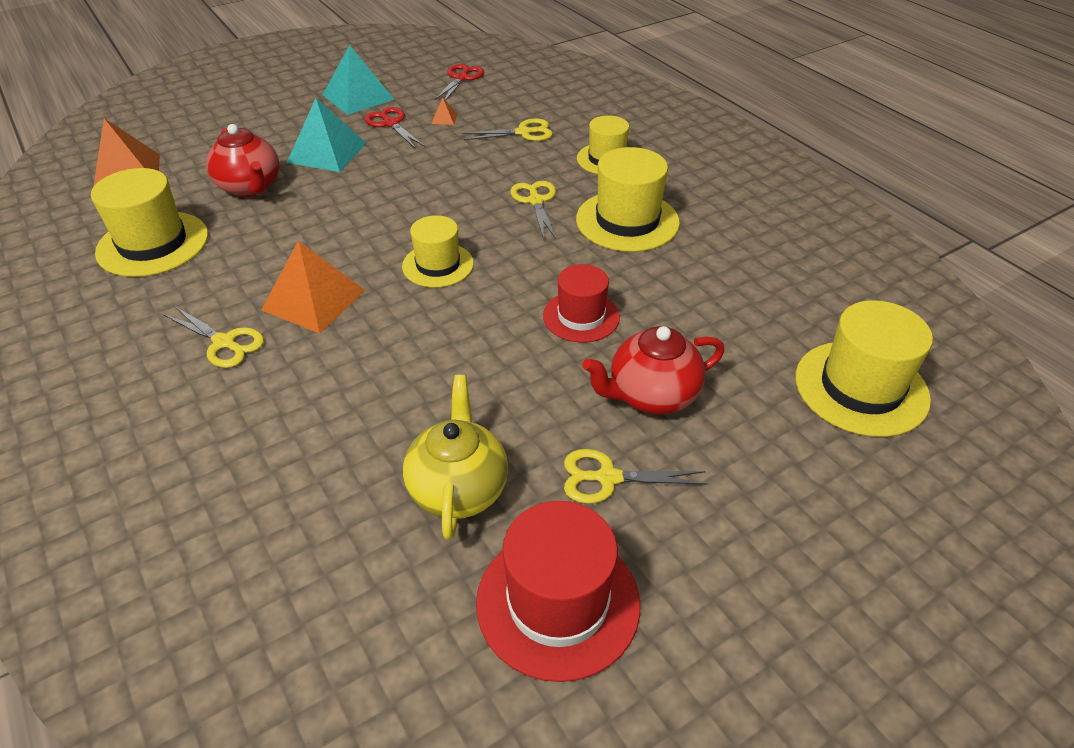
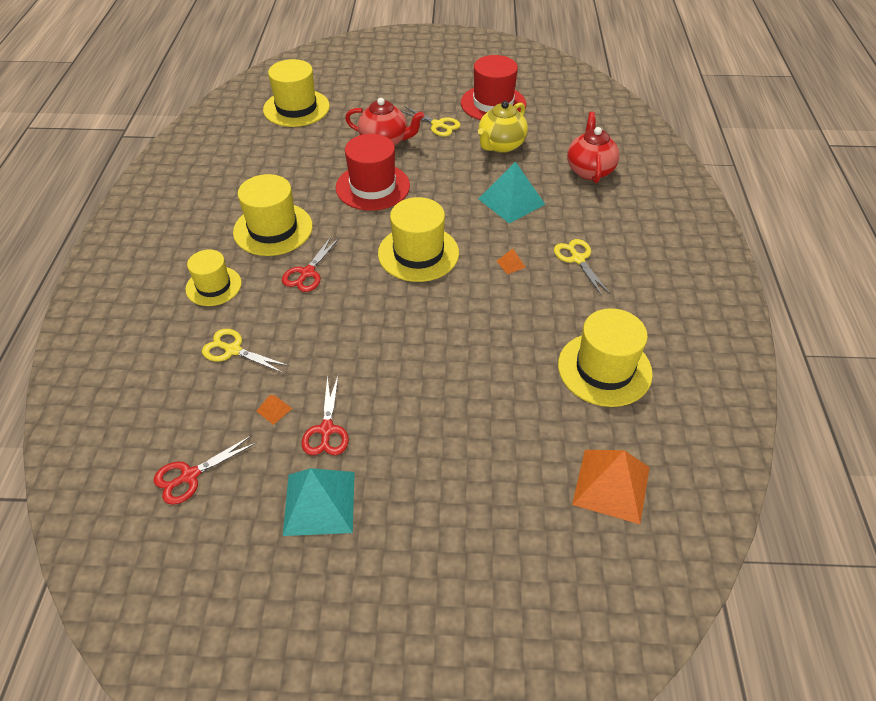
camera: 145 degrees left, 5 degrees up
(250, 187) = (503, 400): red teapot -> red teapot (589, 170)
(313, 300) = (511, 264): orange pyramid -> orange pyramid, size x0.42
(327, 152) = (413, 415): turquoise pyramid -> turquoise pyramid (511, 201)
(438, 265) = (418, 253): yellow hat -> yellow hat, size x1.54
(536, 201) = (307, 273): yellow scissors -> red scissors
(581, 316) = (373, 187): red hat -> red hat, size x1.54

